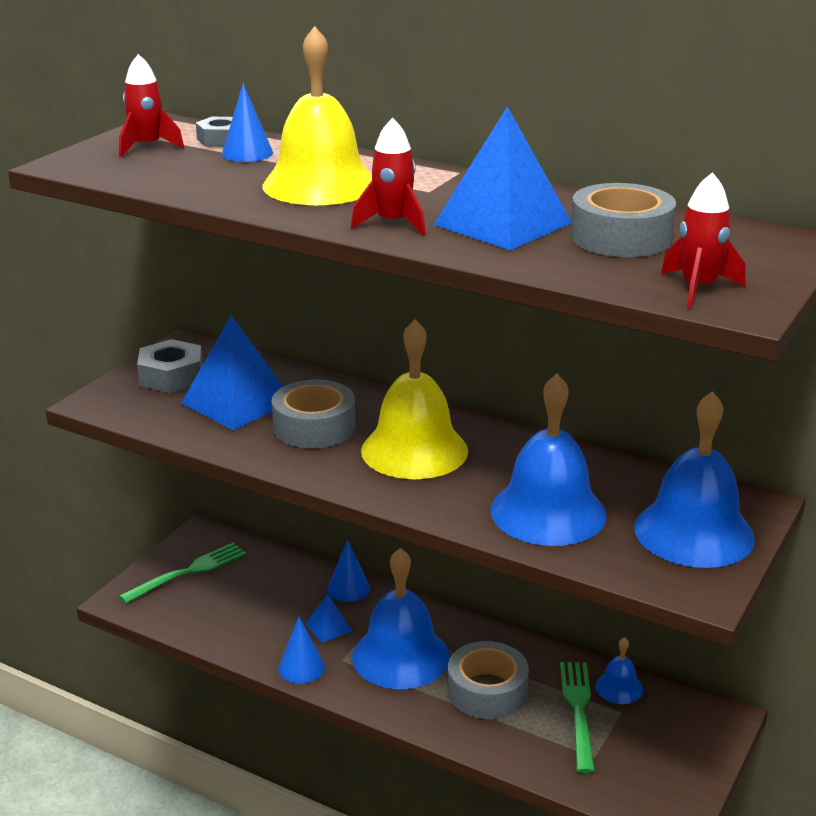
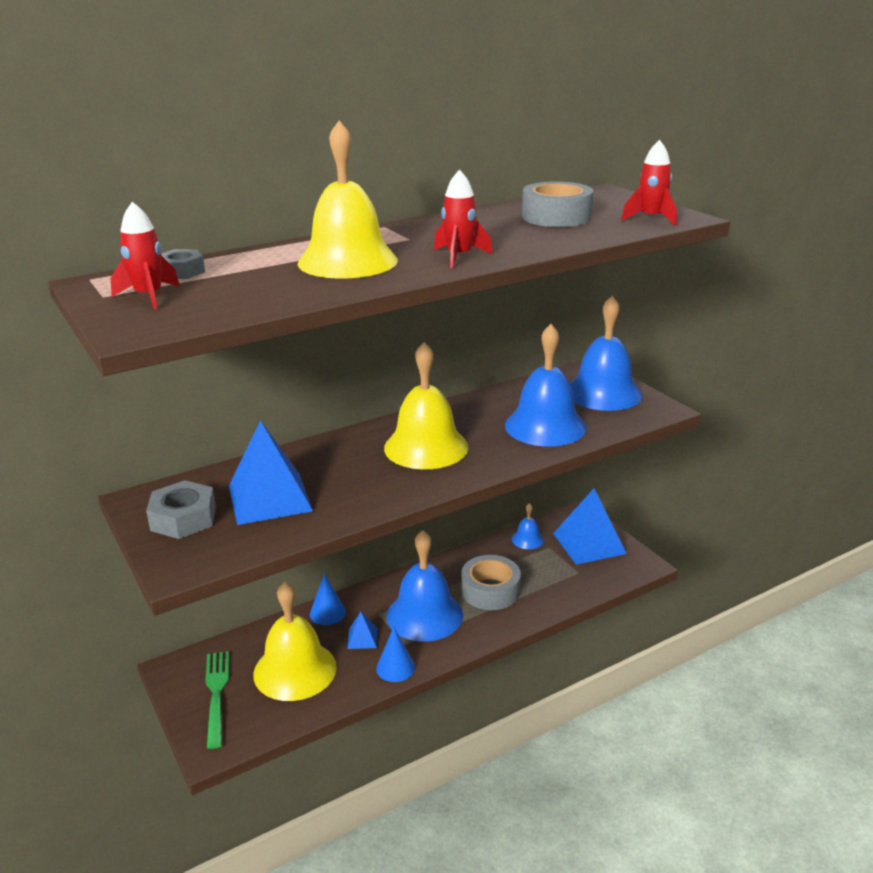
camera: 60 degrees left, 0 degrees up
(247, 153) = (234, 269): blue cone -> none
(250, 603) = (295, 670): none -> yellow bell
(314, 427) = (349, 475): grey tape -> none
(503, 223) = (498, 234): blue pyramid -> blue pyramid (589, 543)
(578, 711) = (536, 562): green fork -> none

